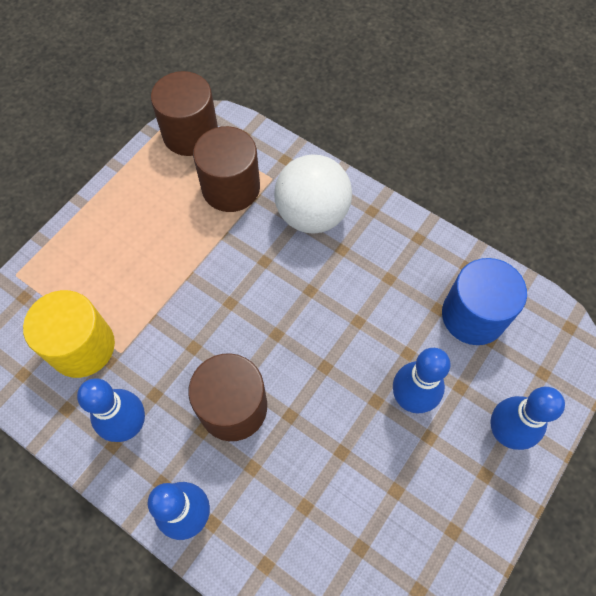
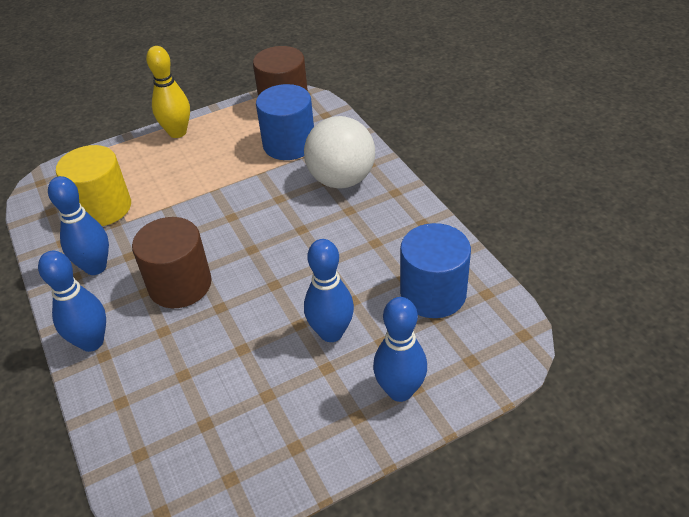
camera: 30 degrees right, 20 degrees down
(97, 214) = (177, 132): none -> yellow bowling pin
(231, 188) = (289, 144): brown cylinder -> blue cylinder

